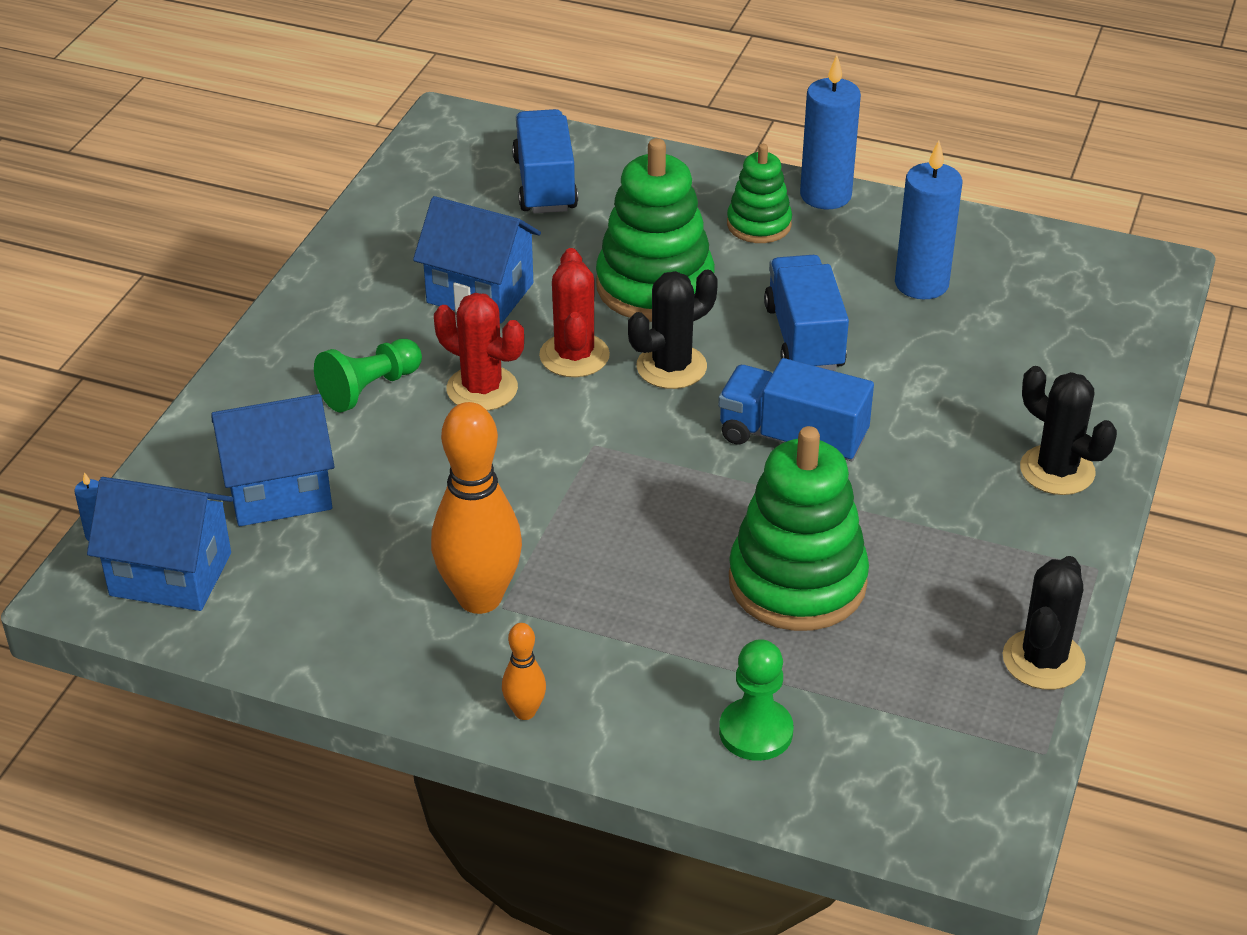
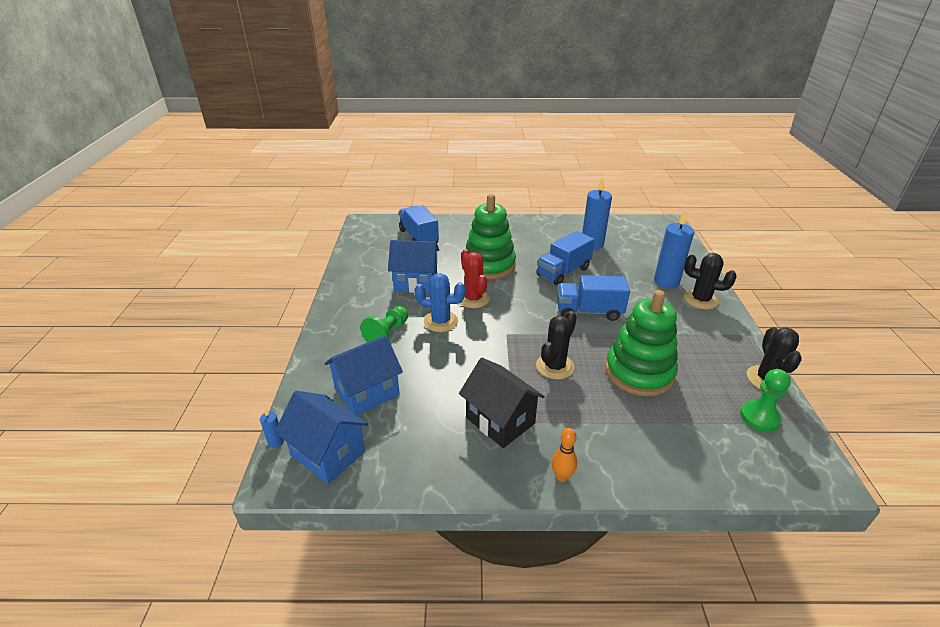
camera: 20 degrees left, 5 degrees down
(170, 574) = (328, 454): blue house -> blue house turned 45 degrees clockwise
(480, 598) = (500, 420): orange bowling pin -> black house
(482, 389) = (441, 321): red cactus -> blue cactus
(671, 367) = (518, 294): black cactus -> black cactus (555, 366)
(756, 732) = (678, 452): green pawn -> green pawn (759, 417)
(759, 225) = (514, 235): green stacking toy -> none
(804, 338) = (563, 272): blue truck -> blue truck turned 105 degrees counterclockwise
(825, 195) = (532, 221): blue candle -> blue candle (666, 281)

